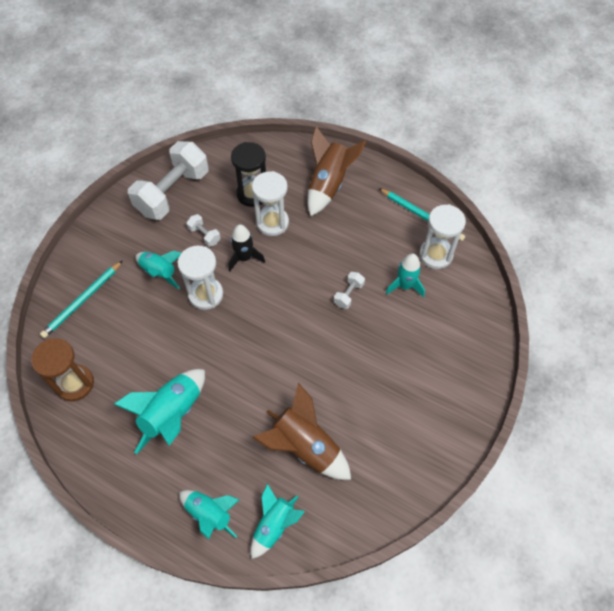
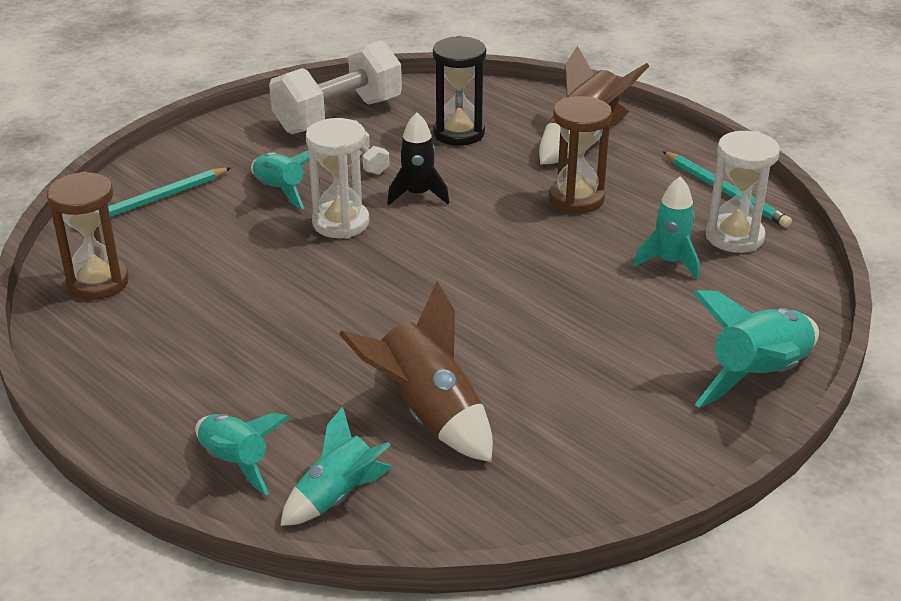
camera: 15 degrees right, 25 degrees down
(173, 414) = (230, 340): turquoise rocket -> turquoise rocket (758, 376)
(272, 223) = (477, 165): white hourglass -> none
(338, 241) = (576, 199): none -> brown hourglass
(348, 294) = (570, 257): white dumbbell -> none

